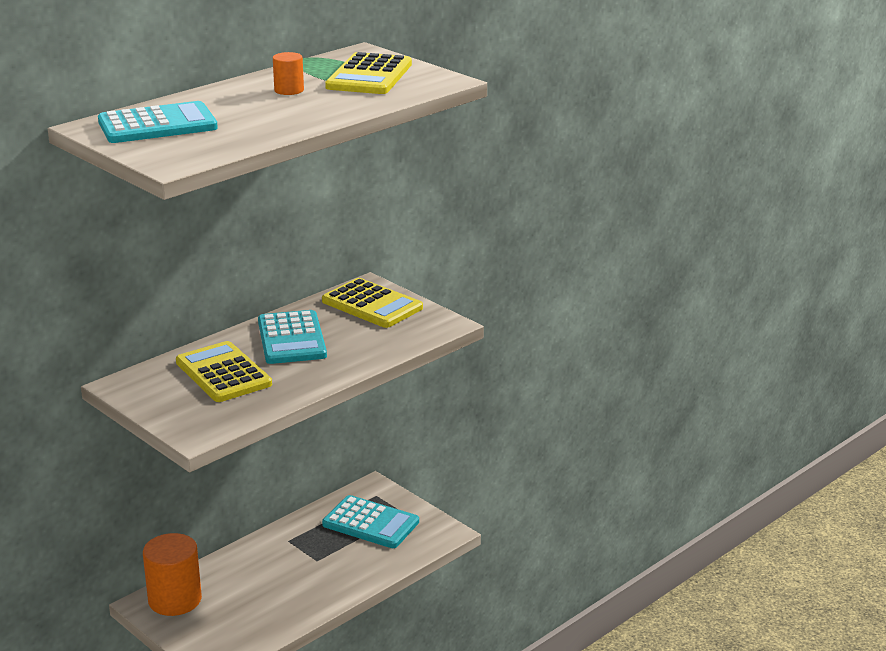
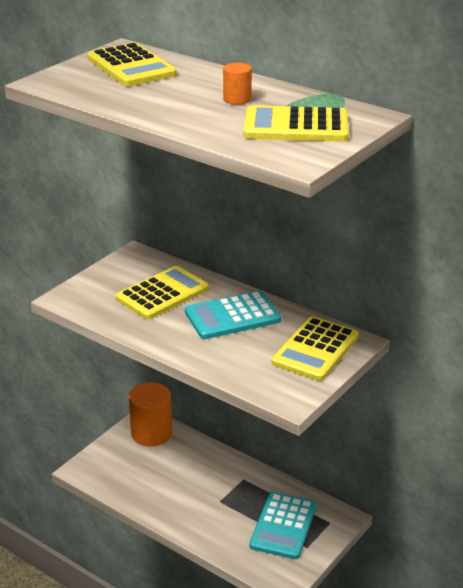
camera: 80 degrees right, 5 degrees up
(157, 125) = (131, 66): turquoise calculator -> yellow calculator

